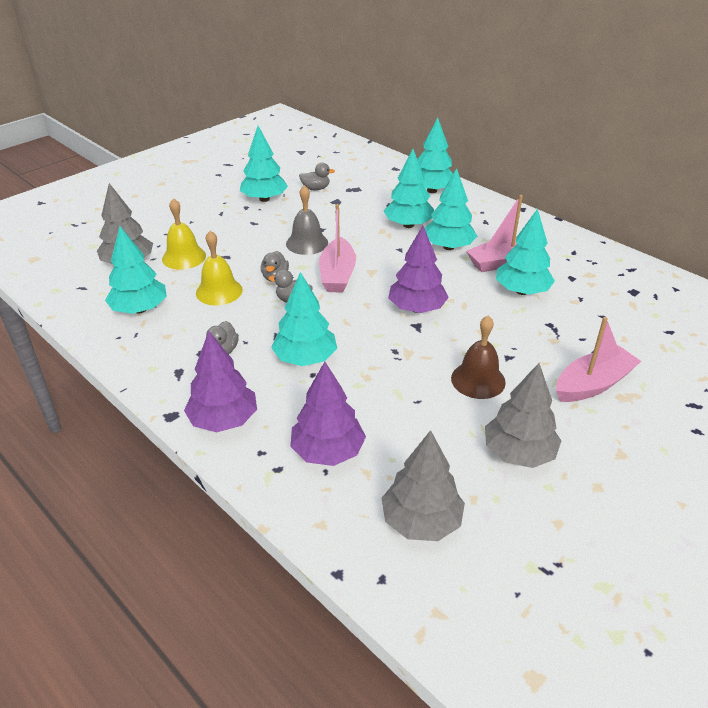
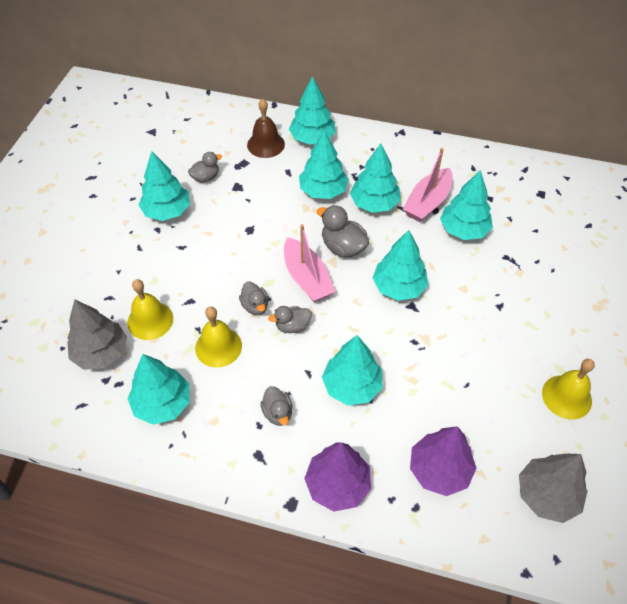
camera: 30 degrees left, 15 degrees up
(307, 243) = (251, 251): grey bell -> none
(390, 266) = (343, 247): none -> grey duck
(416, 308) = (398, 287): purple tree -> turquoise tree
(478, 380) = (494, 340): brown bell -> brown bell (266, 144)
(518, 453) = (566, 397): grey tree -> yellow bell
(593, 384) = (572, 304): pink boat -> none

